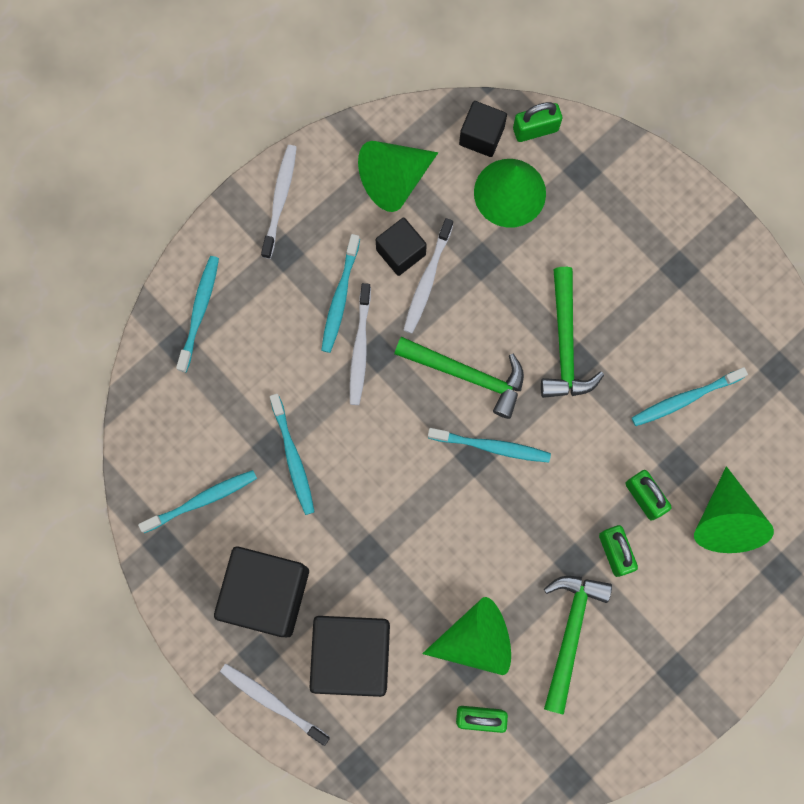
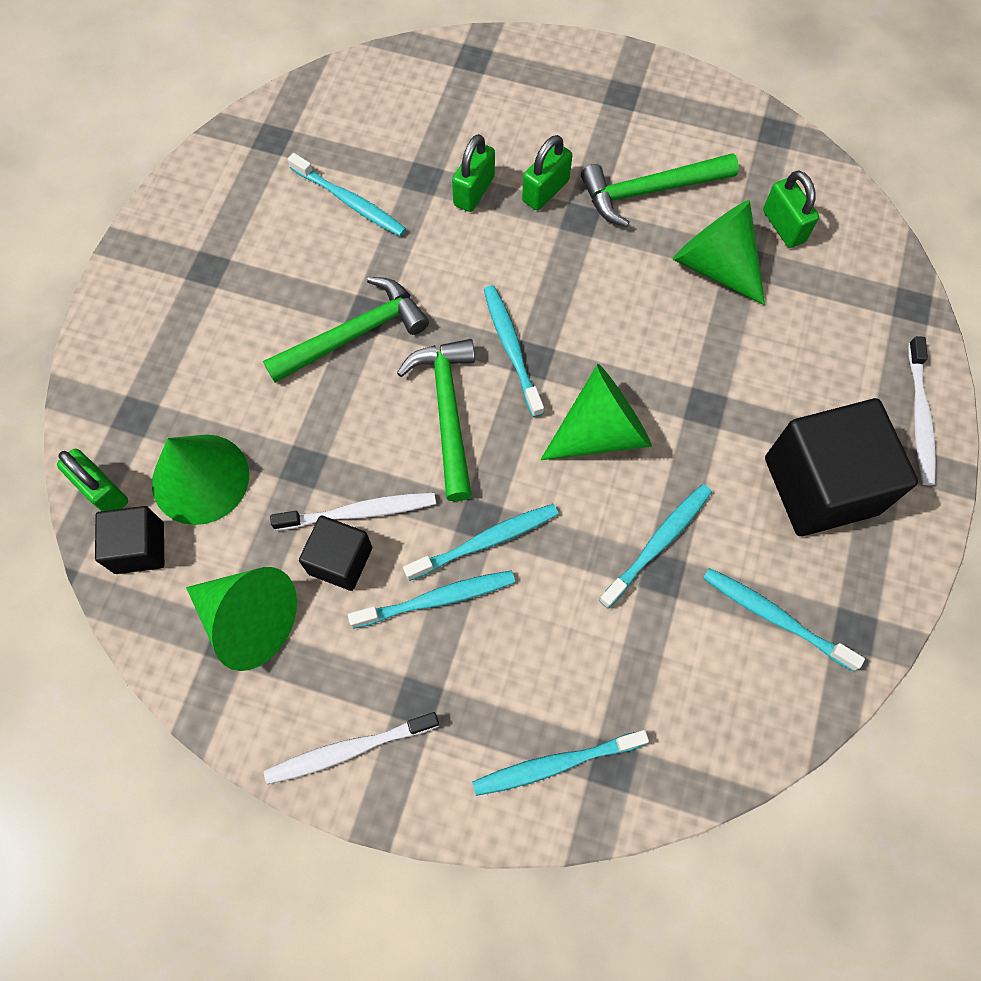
camera: 120 degrees left, 10 degrees down
(352, 655) = (815, 367): black cube -> none
(360, 349) = (486, 541): white toothbrush -> turquoise toothbrush
(725, 520) = (453, 118): green cone -> green cone (601, 431)

